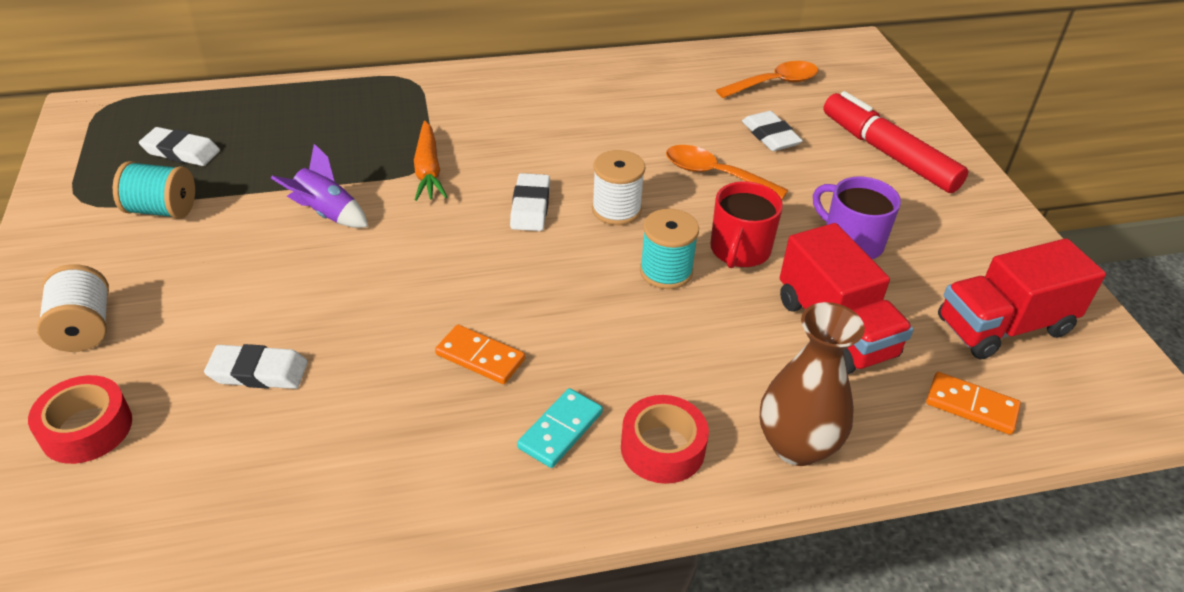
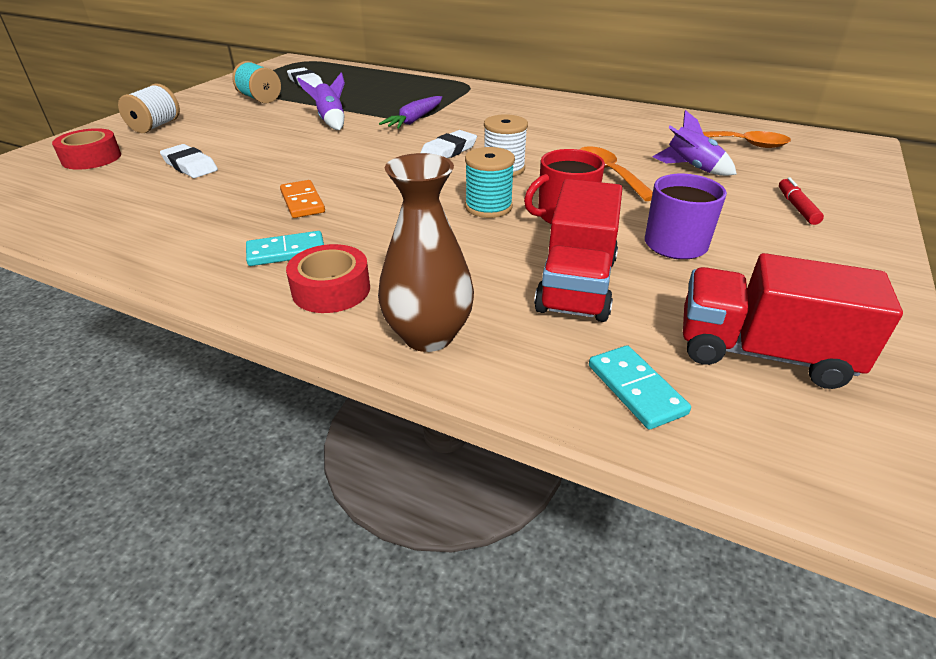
camera: 40 degrees right, 5 degrees down
(428, 170) = (414, 120): orange carrot -> purple carrot
(770, 136) = (691, 168): white eraser -> purple rocket
(888, 154) = (796, 207): red marker -> red marker, size x0.46
(971, 406) = (636, 389): orange domino -> turquoise domino

